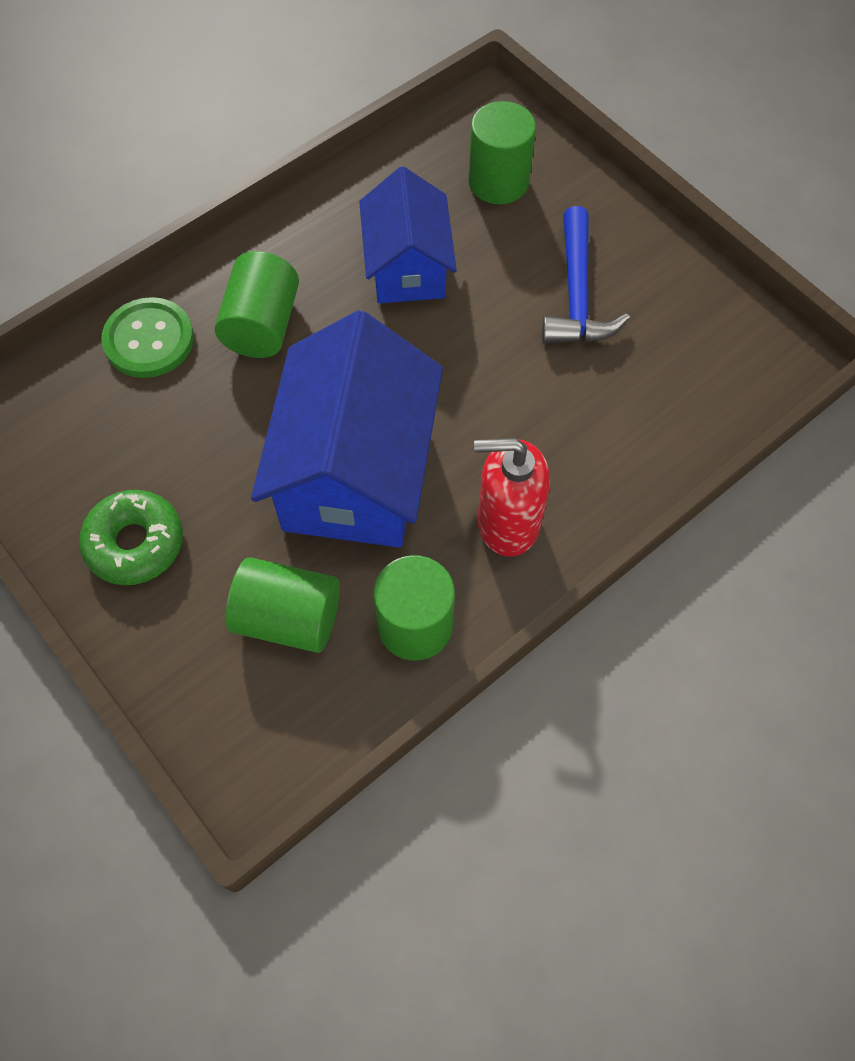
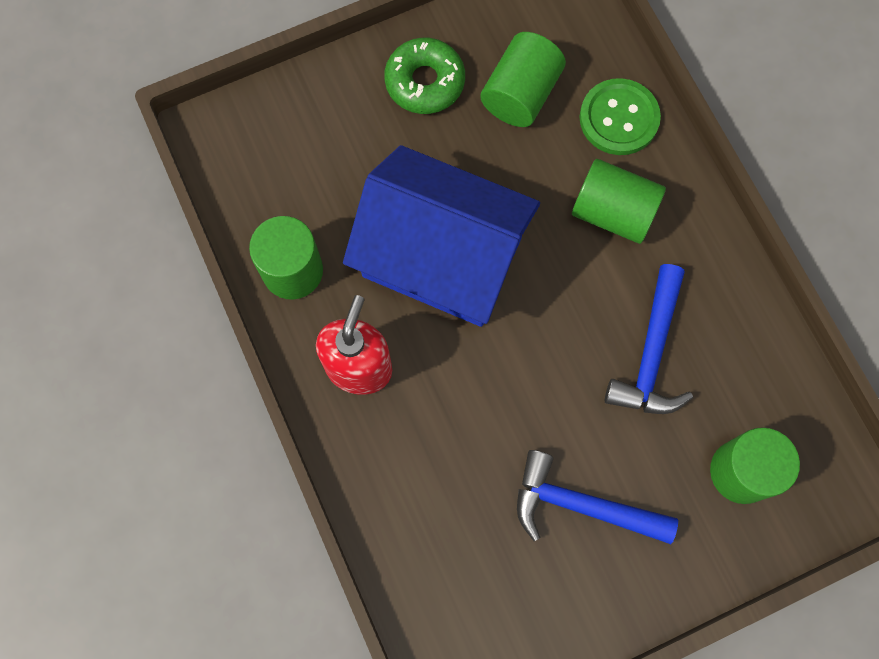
camera: 105 degrees right, 10 degrees up
(288, 618) = (328, 179): green cylinder -> green cylinder (520, 94)
(407, 266) = (651, 354): blue house -> blue hammer

